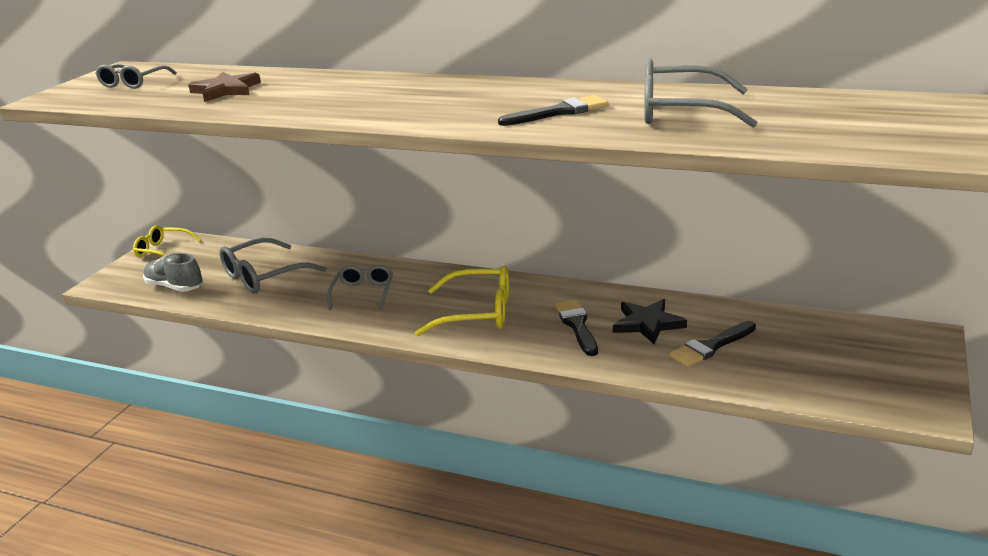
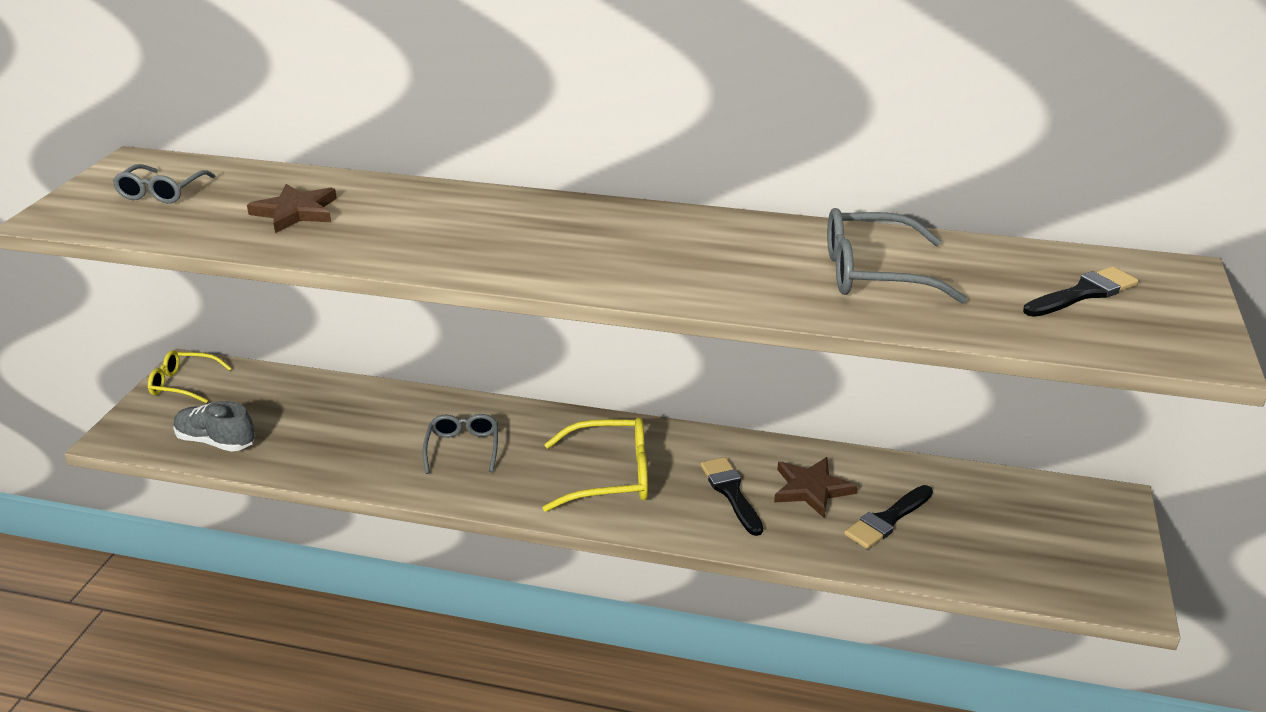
camera: 10 degrees left, 5 degrees up
(264, 276) = (330, 423): grey glasses -> none
(559, 112) = (732, 269): black brush -> black brush (1083, 293)
(647, 324) = (811, 489): black star -> brown star

